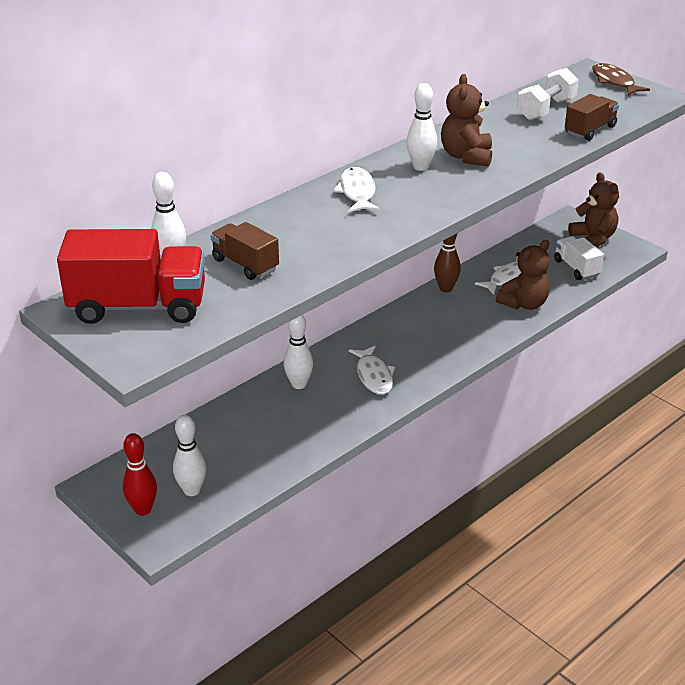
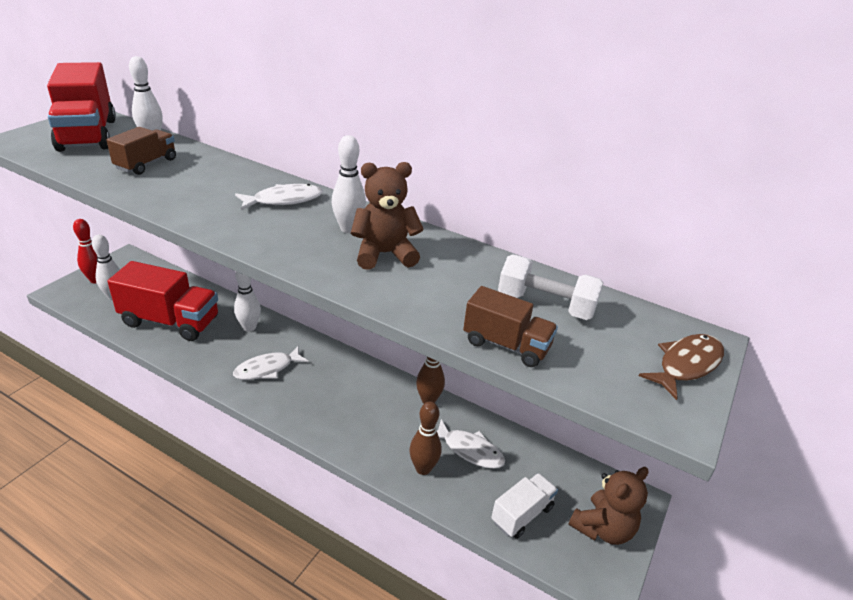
camera: 70 degrees right, 0 degrees up
(265, 442) = (170, 321): none -> red truck
(524, 304) = (423, 468): brown teddy bear -> brown bowling pin

